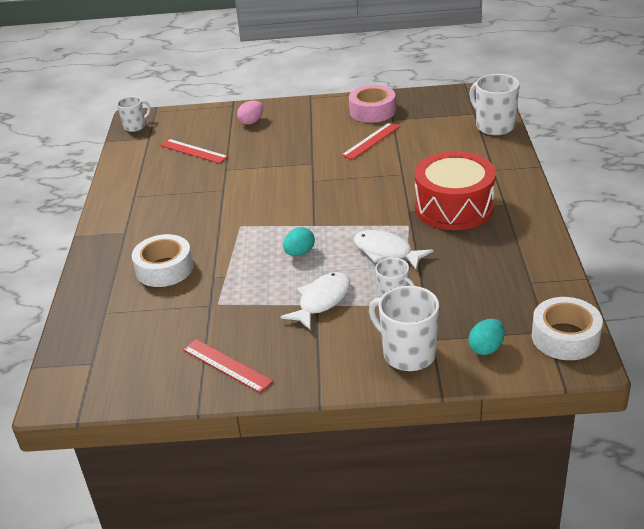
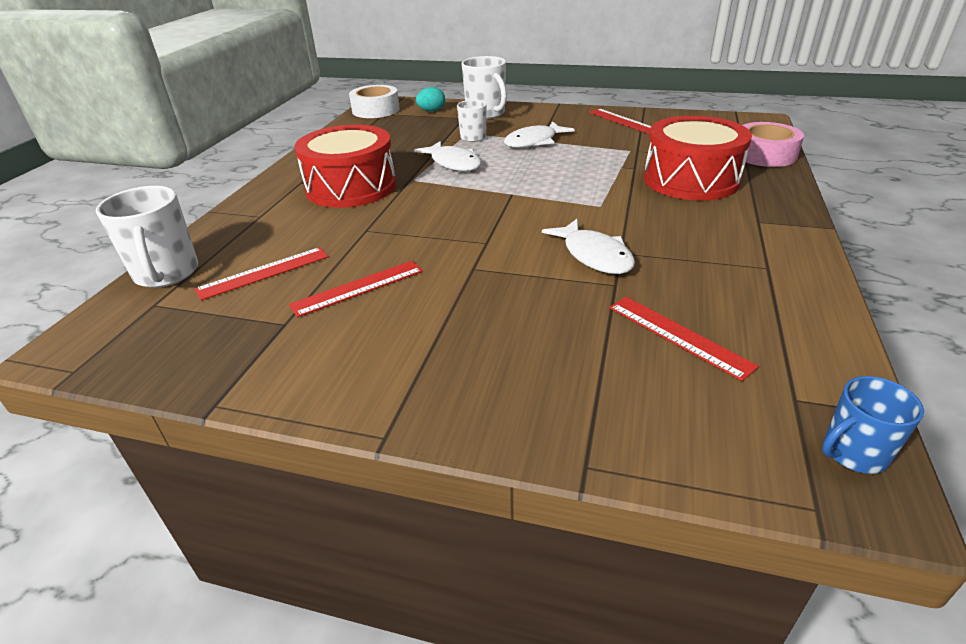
camera: 165 degrees left, 0 degrees up
(135, 126) = (853, 453): white mug -> blue mug
(164, 268) = (691, 180): white tape -> red drum
(239, 184) = (594, 255): none -> white fish
(251, 122) = (548, 388): pink egg -> none
(299, 253) = (539, 173): turquoise egg -> none
(372, 111) = (297, 353): pink tape -> pink tape (764, 154)
(436, 137) = (264, 273): none -> red ruler

